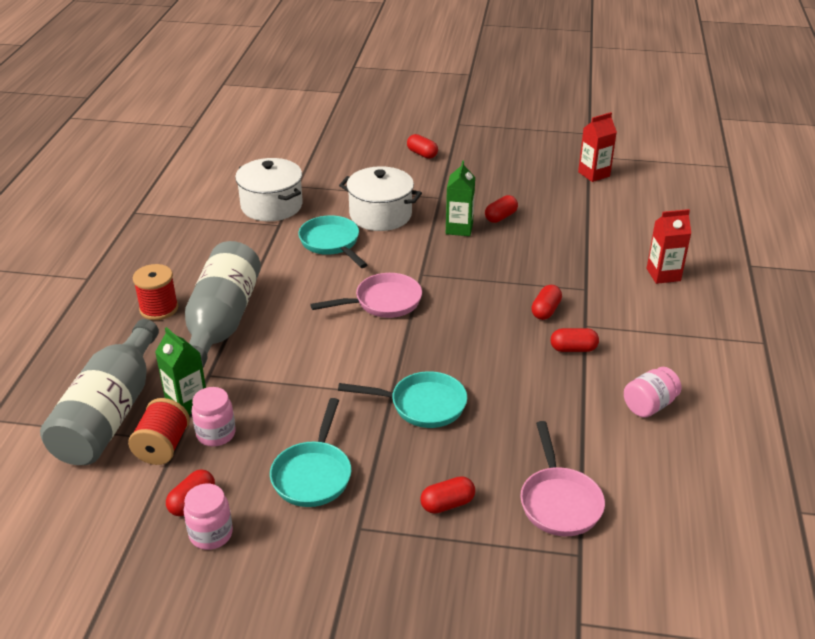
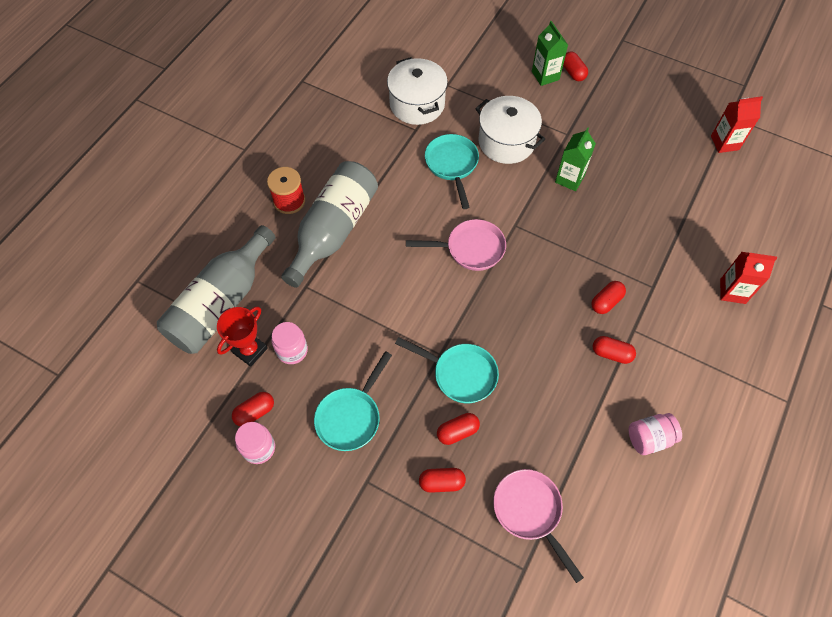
camera: 20 degrees right, 25 degrees up
(163, 447) = (250, 350): red spool -> red trophy
(187, 403) = (280, 311): green carton -> green carton (545, 75)
(500, 217) = (613, 175): red capsule -> red capsule (457, 432)
(559, 501) = (530, 512): pink pan -> pink pan turned 135 degrees clockwise

